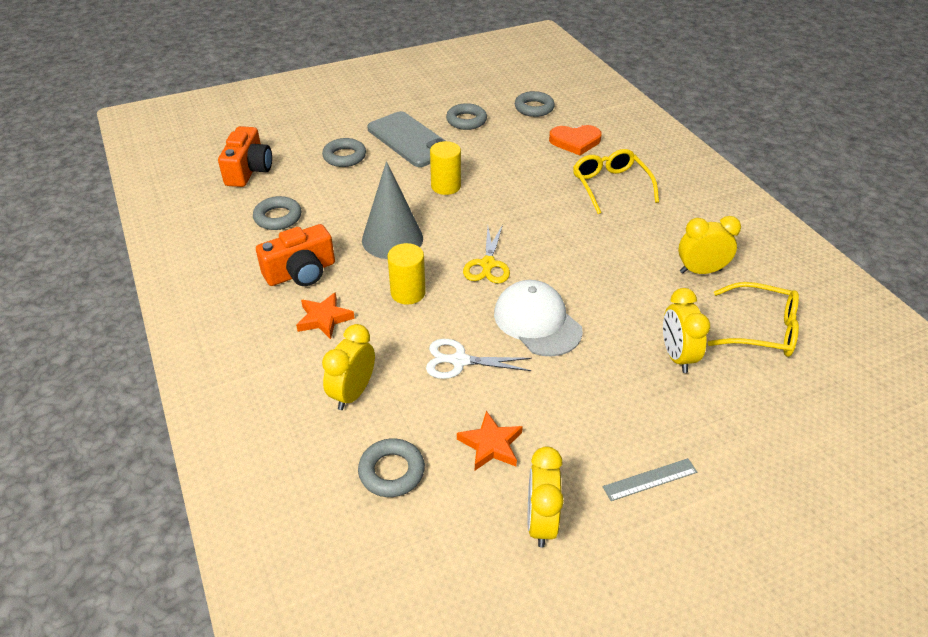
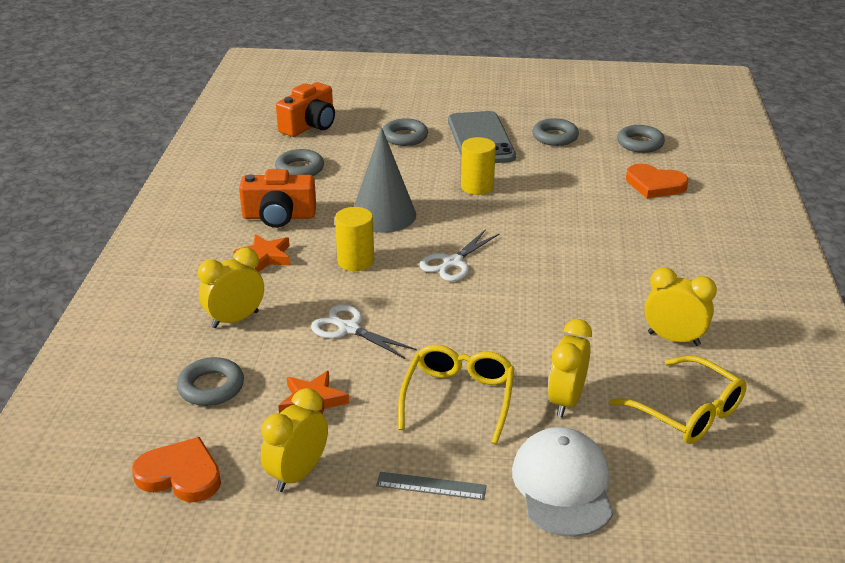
camera: 30 degrees right, 10 degrees down
(443, 574) = (180, 475): none -> orange heart
(488, 264) = (453, 262): yellow scissors -> white scissors
(537, 322) = (453, 324): white cap -> white cap (563, 486)
(610, 186) = (652, 235): yellow glasses -> yellow glasses (458, 398)

